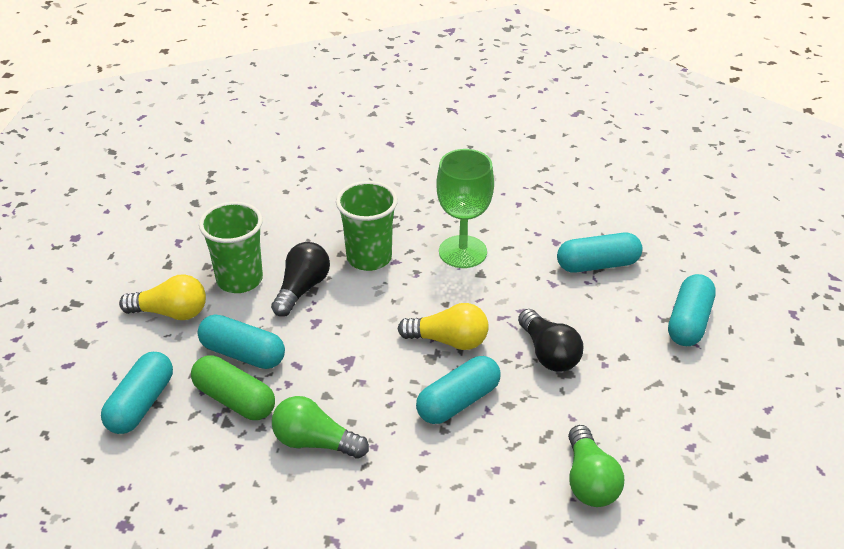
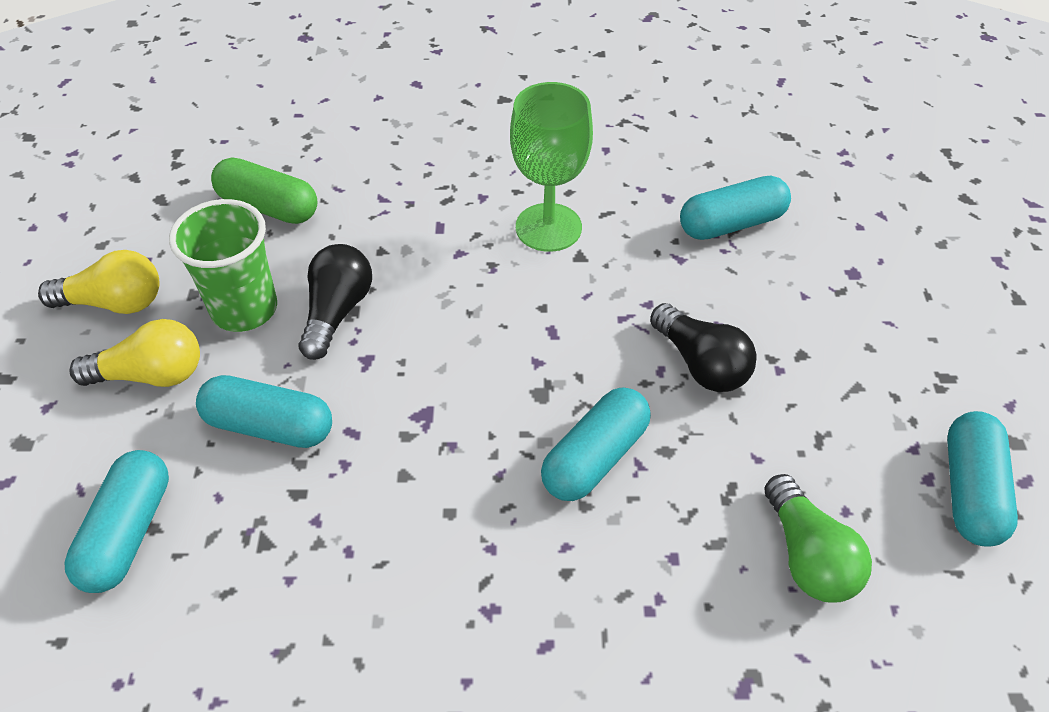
camera: 10 degrees left, 10 degrees up
(234, 400) = (270, 503): green capsule -> green capsule (268, 207)
(315, 442) = (403, 556): green light bulb -> none
(369, 258) = (422, 252): green cup -> none
(448, 341) = (560, 364): yellow light bulb -> yellow light bulb (114, 303)
(689, 322) = (872, 291): turquoise capsule -> turquoise capsule (970, 491)

